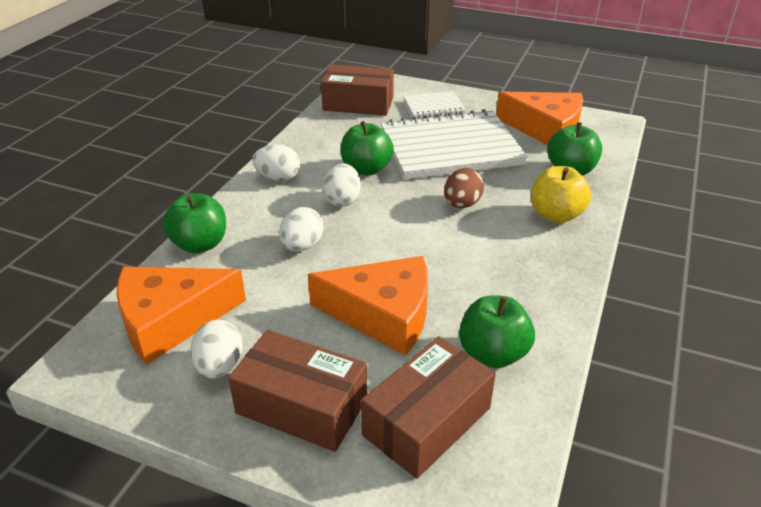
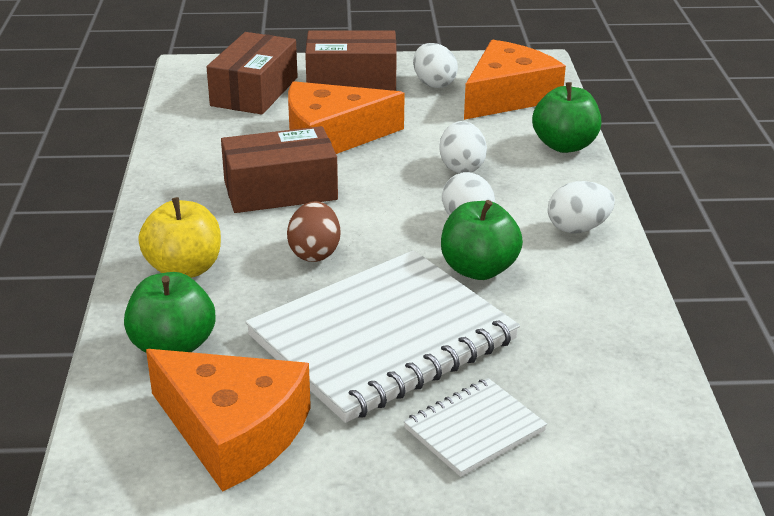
camera: 155 degrees right, 5 degrees down
(358, 104) = (618, 395): brown box -> brown box (280, 190)
(493, 353) = (219, 133): green apple -> none
(546, 129) = (233, 431): orange cheese -> orange cheese turned 150 degrees counterclockwise

